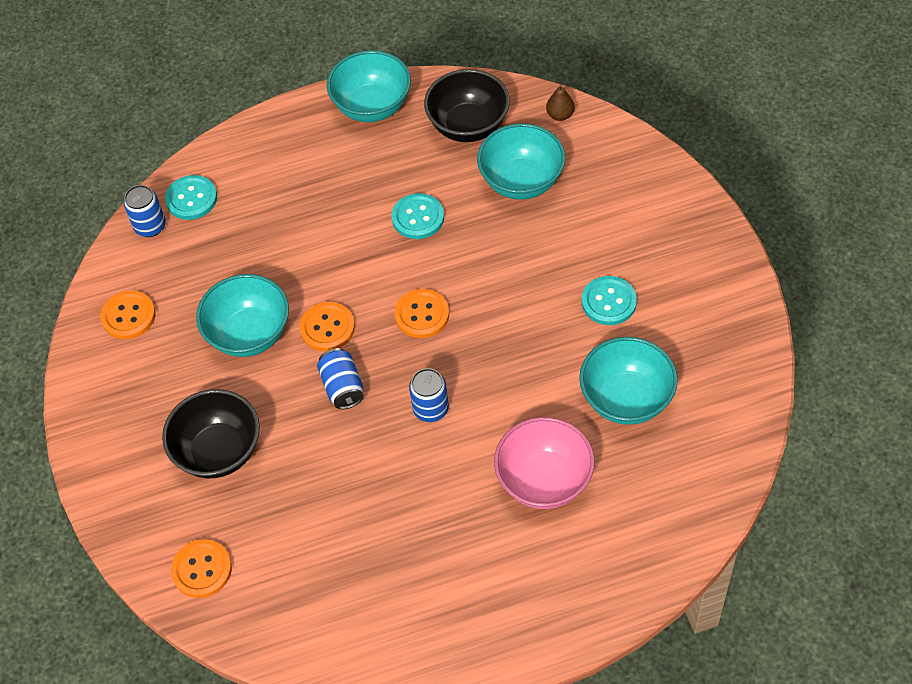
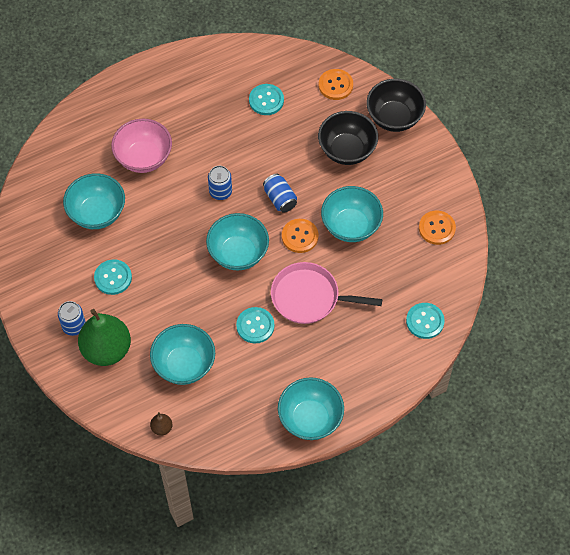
camera: 165 degrees right, 5 degrees up
(150, 226) = (447, 296): blue can -> blue can (74, 326)
(325, 557) = (266, 100): none -> turquoise button
(336, 245) = (309, 297): none -> pink pan
(422, 315) = (238, 253): orange button -> turquoise bowl
(468, 126) = (231, 409): black bowl -> black bowl (394, 117)
(624, 210) = (106, 349): none -> green pear

